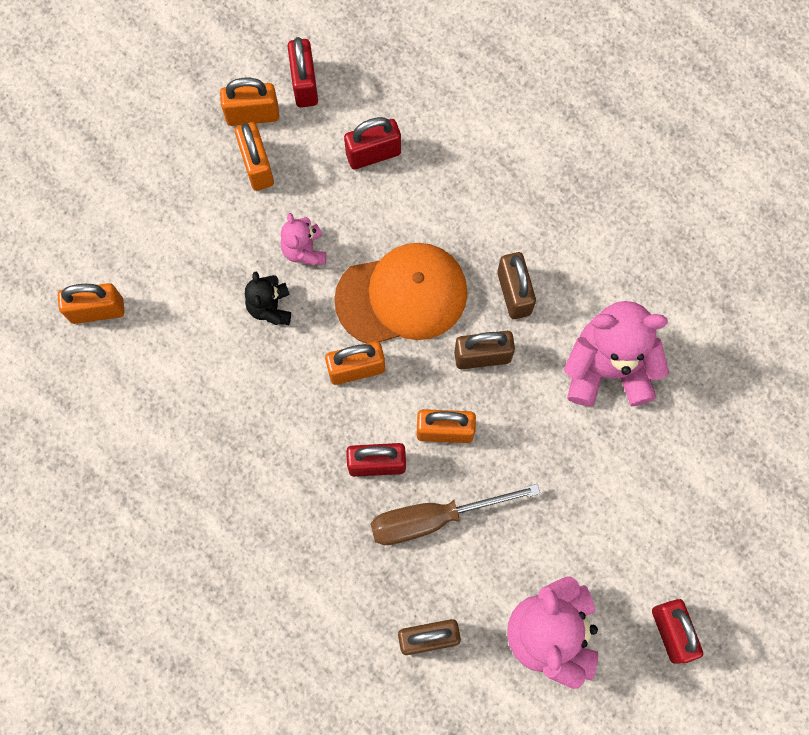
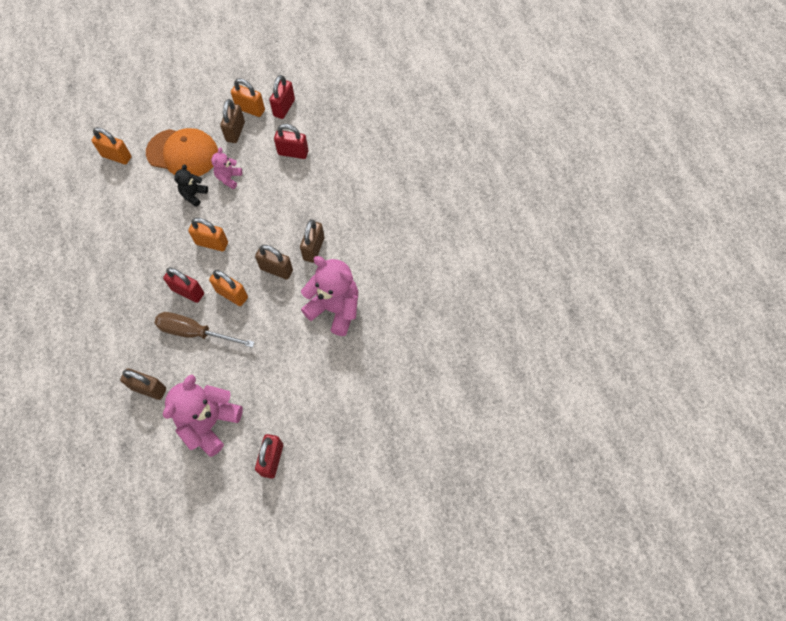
camera: 30 degrees right, 10 degrees down
(257, 166) = (235, 132): orange padlock -> brown padlock
(402, 296) = (258, 222): orange cap -> orange cap (183, 153)

